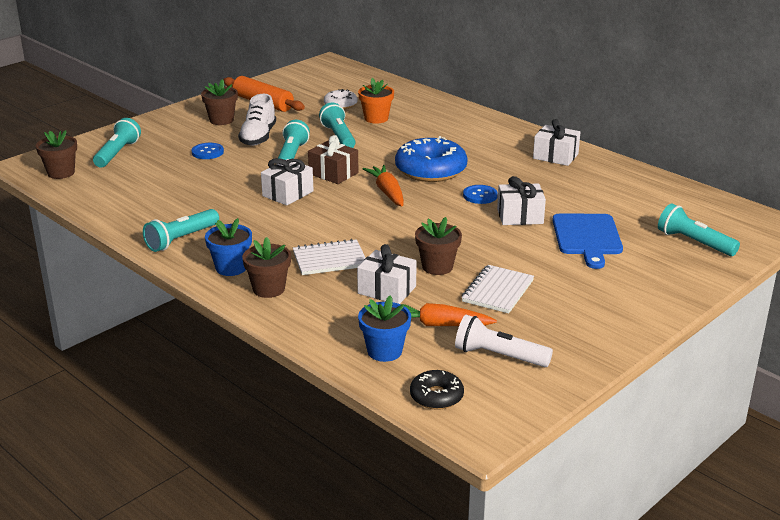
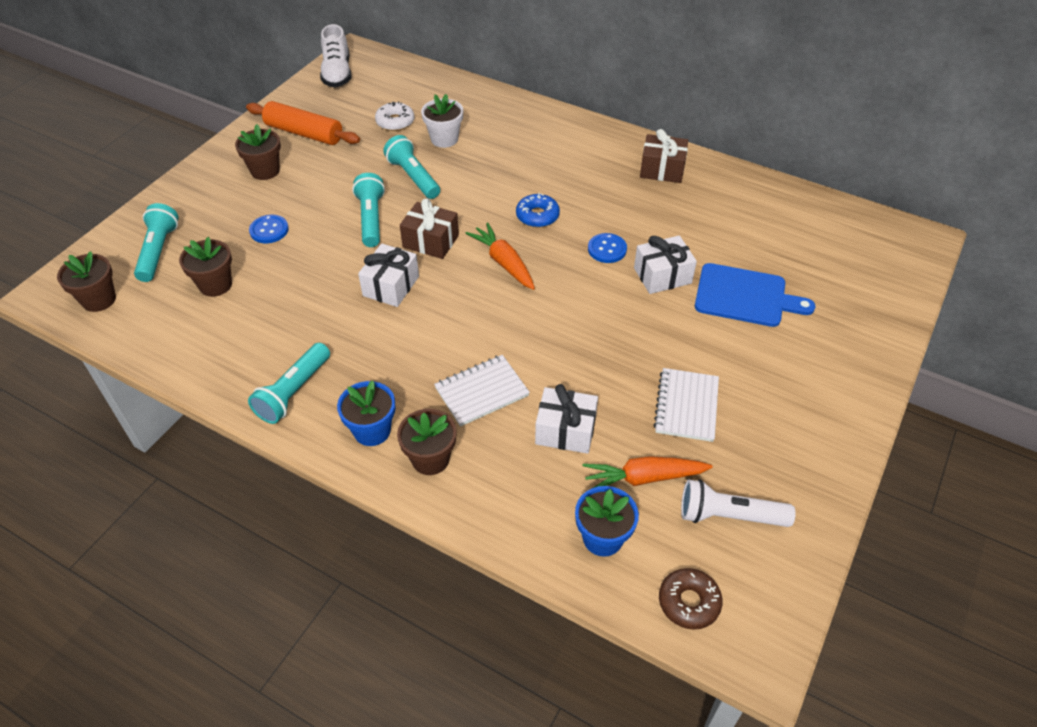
camera: 15 degrees left, 20 degrees up
(258, 137) = (320, 193): white shoe -> white shoe (337, 73)
(376, 118) = (444, 139): orange flower pot -> white flower pot
(430, 170) = (537, 216): blue donut -> blue donut, size x0.53
(436, 396) = (689, 602): black donut -> brown donut
(437, 267) = (606, 379): brown flower pot -> brown flower pot (215, 285)
(555, 156) = (662, 169): white gift -> brown gift
(587, 237) = (745, 296): blue cutting board -> blue cutting board turned 60 degrees counterclockwise
(694, 242) = (855, 283): turquoise flashlight -> none

